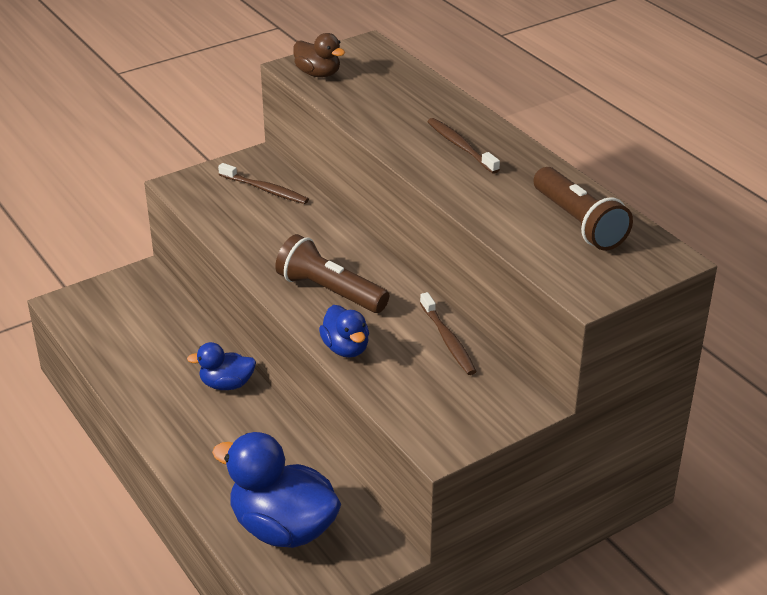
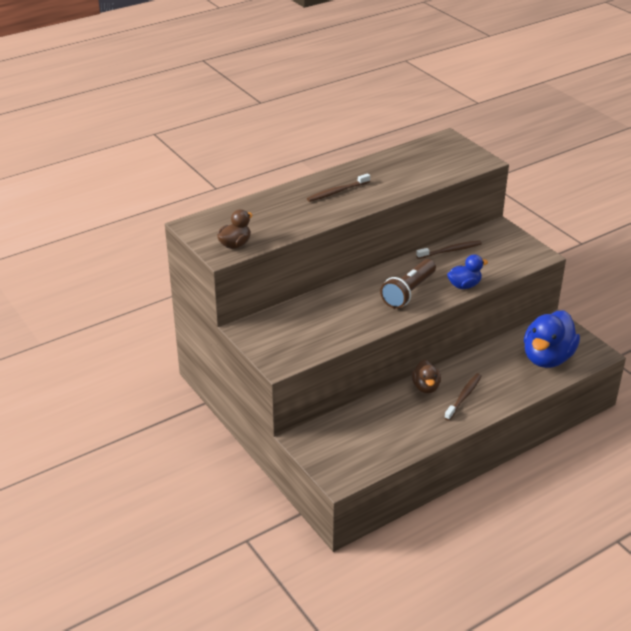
camera: 90 degrees left, 0 degrees up
(226, 384) = (425, 387): blue duck -> brown duck
(265, 189) = (288, 323): brown toothbrush -> brown toothbrush (463, 397)
(578, 223) = (418, 159): brown flashlight -> none

